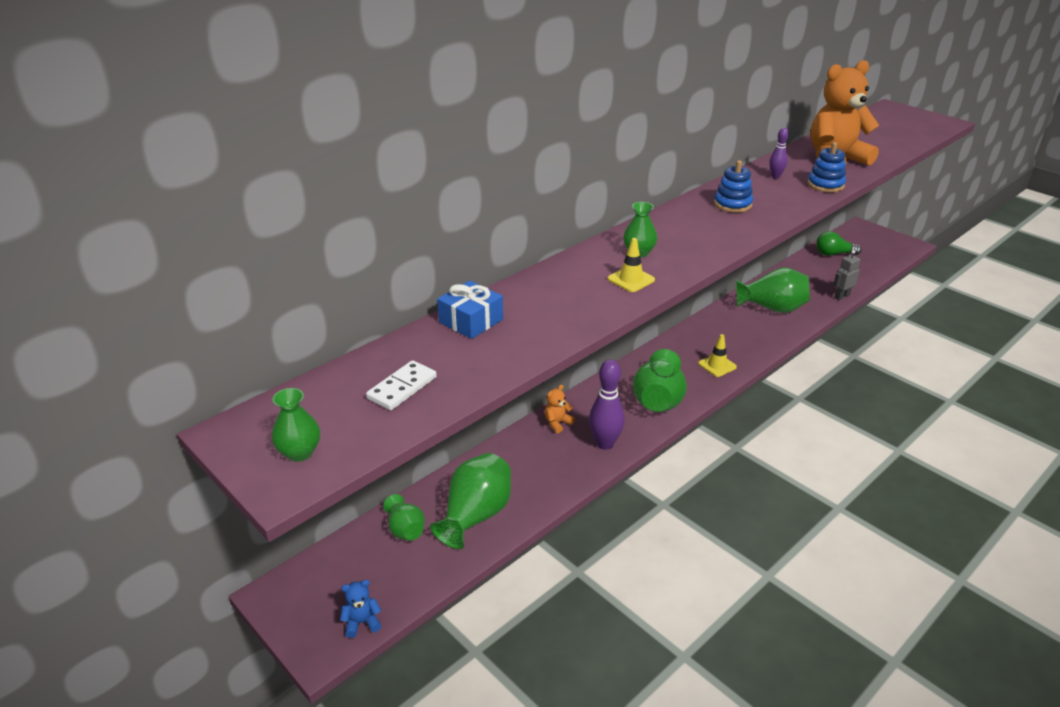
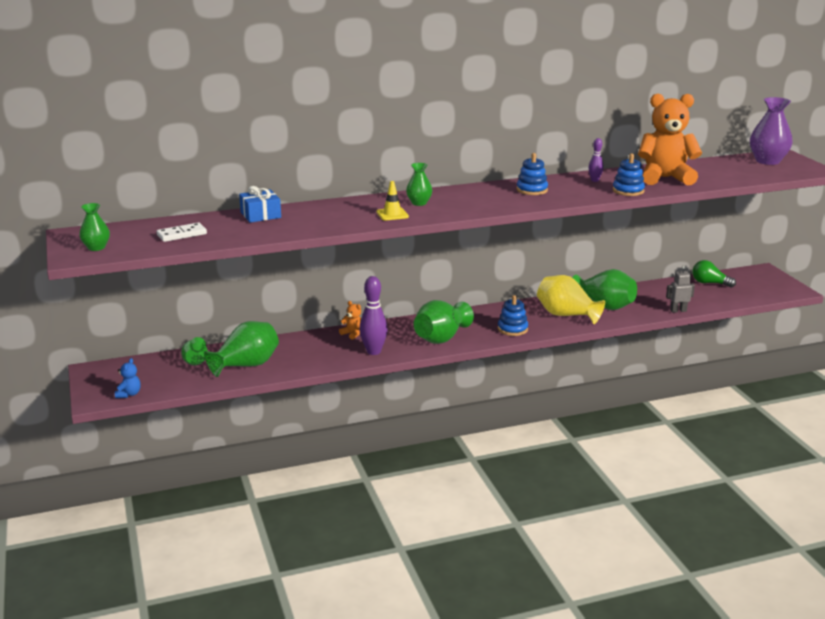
camera: 25 degrees right, 10 degrees down
(362, 622) = (129, 394): blue teddy bear -> blue teddy bear turned 90 degrees clockwise
(557, 423) = (352, 334): orange teddy bear -> orange teddy bear turned 60 degrees clockwise
(717, 365) = (512, 329): yellow traffic cone -> blue stacking toy
(750, 331) = (566, 315): none -> yellow vase
(891, 118) = (767, 161): none -> purple vase

